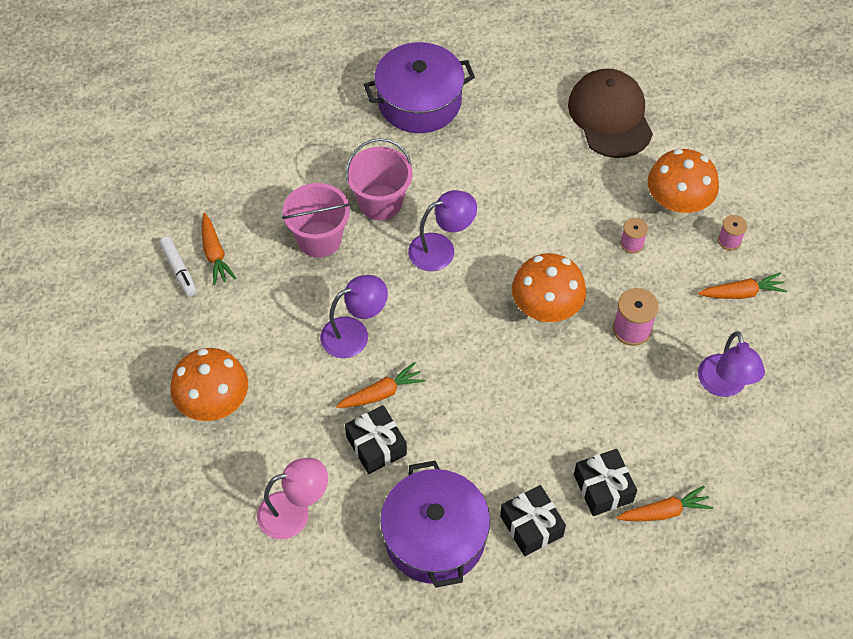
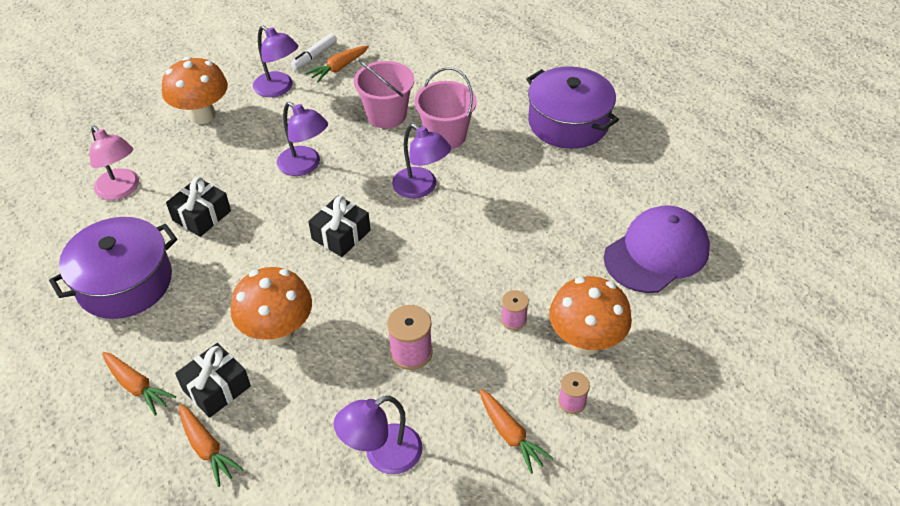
camera: 65 degrees right, 10 degrees down
(214, 320) = (279, 89): none -> purple lamp
(381, 393) = (254, 201): orange carrot -> orange carrot (137, 386)
(531, 526) = (156, 346): black gift -> black gift (341, 235)
(545, 310) = (396, 279): orange mushroom -> orange mushroom (278, 332)
(610, 116) = (656, 253): brown cap -> purple cap

